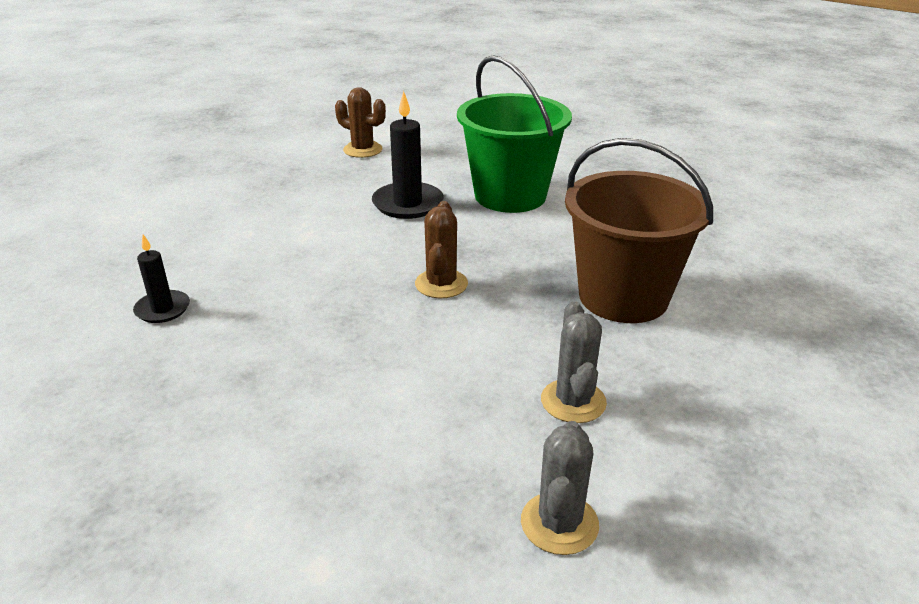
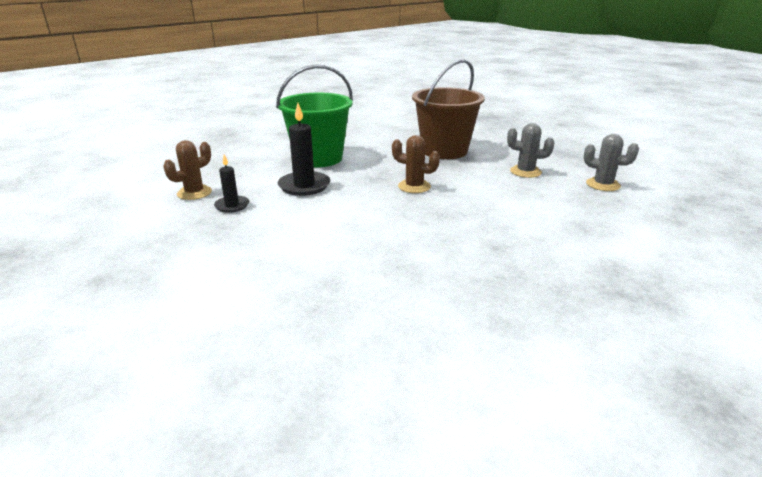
camera: 75 degrees left, 5 degrees down
(163, 309) = (406, 279): black candle -> black candle (232, 206)

